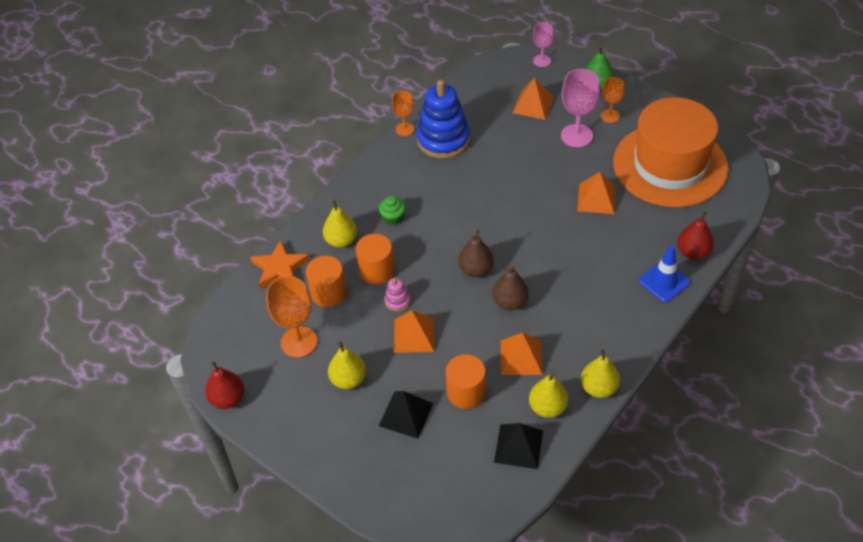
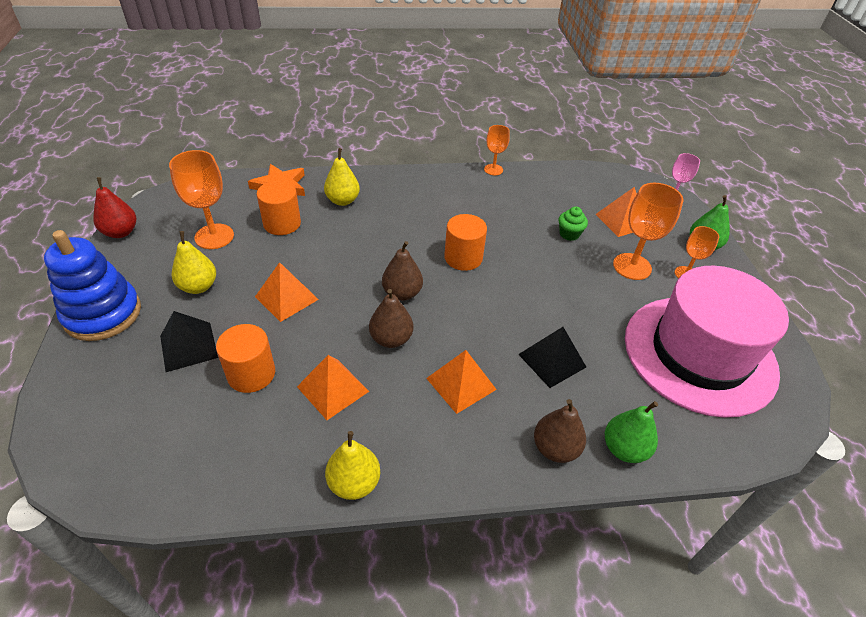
camera: 40 degrees right, 5 degrees down
(376, 270) = (334, 236): orange cylinder -> orange cylinder (463, 258)
(393, 218) = (398, 214): green cupcake -> green cupcake (569, 234)
(397, 301) = (314, 266): pink stacking toy -> none
(443, 140) = (512, 194): blue stacking toy -> blue stacking toy (103, 314)
(518, 446) = (215, 460): black pyramid -> black pyramid (552, 360)
(547, 407) = (287, 452): yellow pear -> none
(576, 136) = (632, 266): pink goblet -> orange goblet
(596, 198) = (584, 324): orange pyramid -> orange pyramid (461, 383)
(664, 282) = (555, 448): blue traffic cone -> brown pear
(670, 165) = (699, 354): orange hat -> pink hat
(693, 252) = (624, 449): red pear -> green pear

